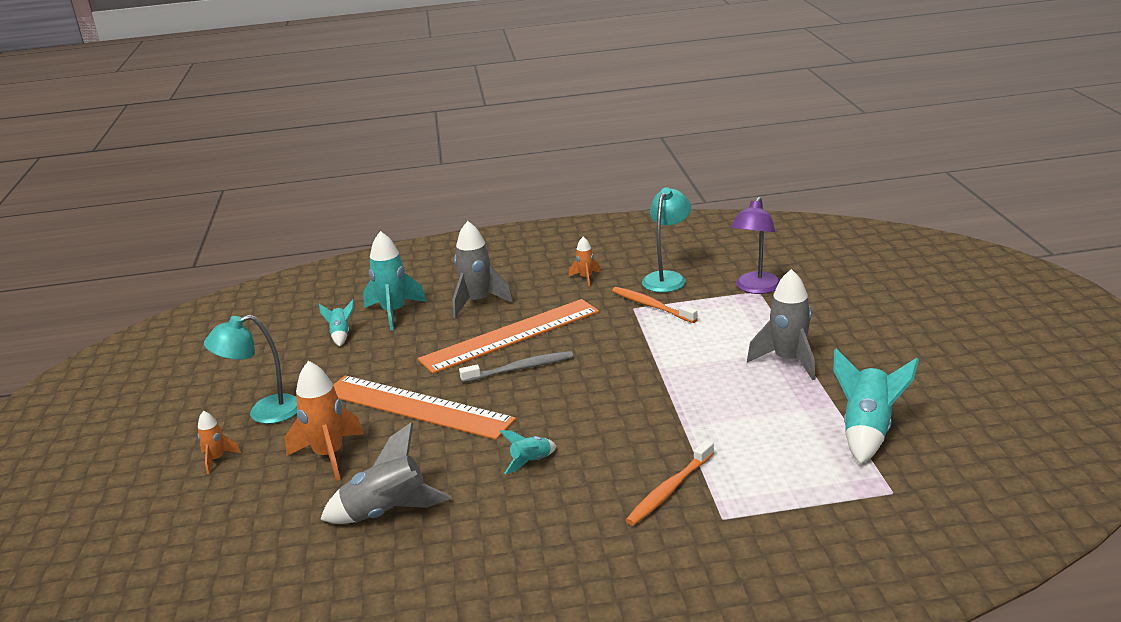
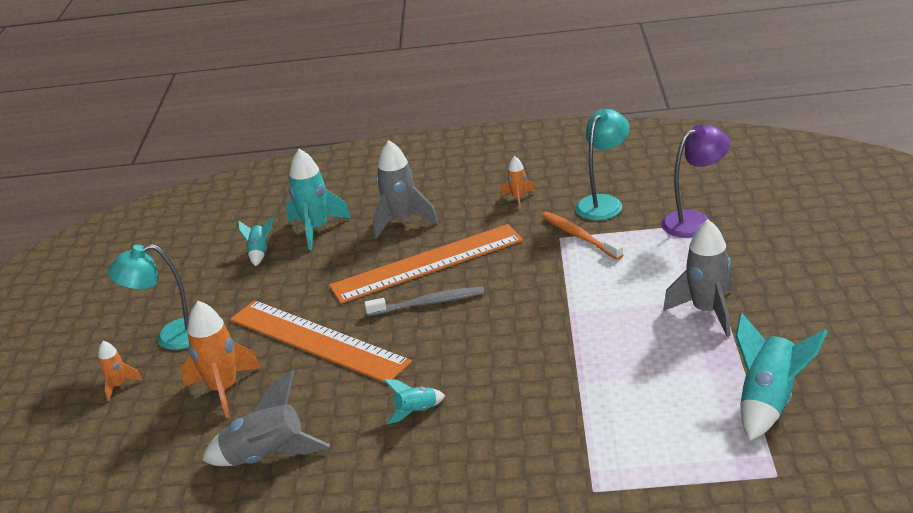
camera: 10 degrees right, 5 degrees up
(670, 489) = (547, 454): orange toothbrush -> none
(755, 288) = (695, 220): purple lamp -> purple lamp turned 150 degrees counterclockwise

